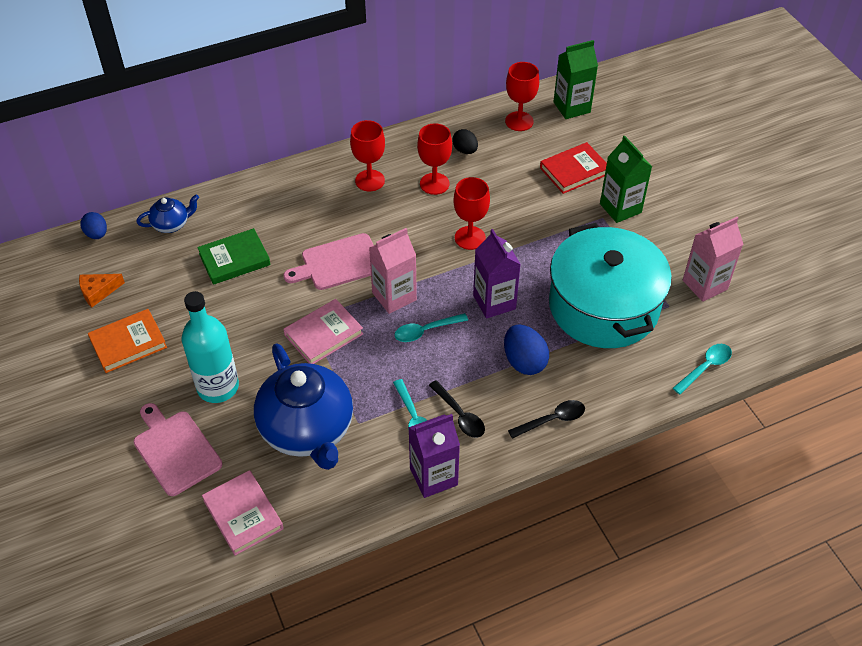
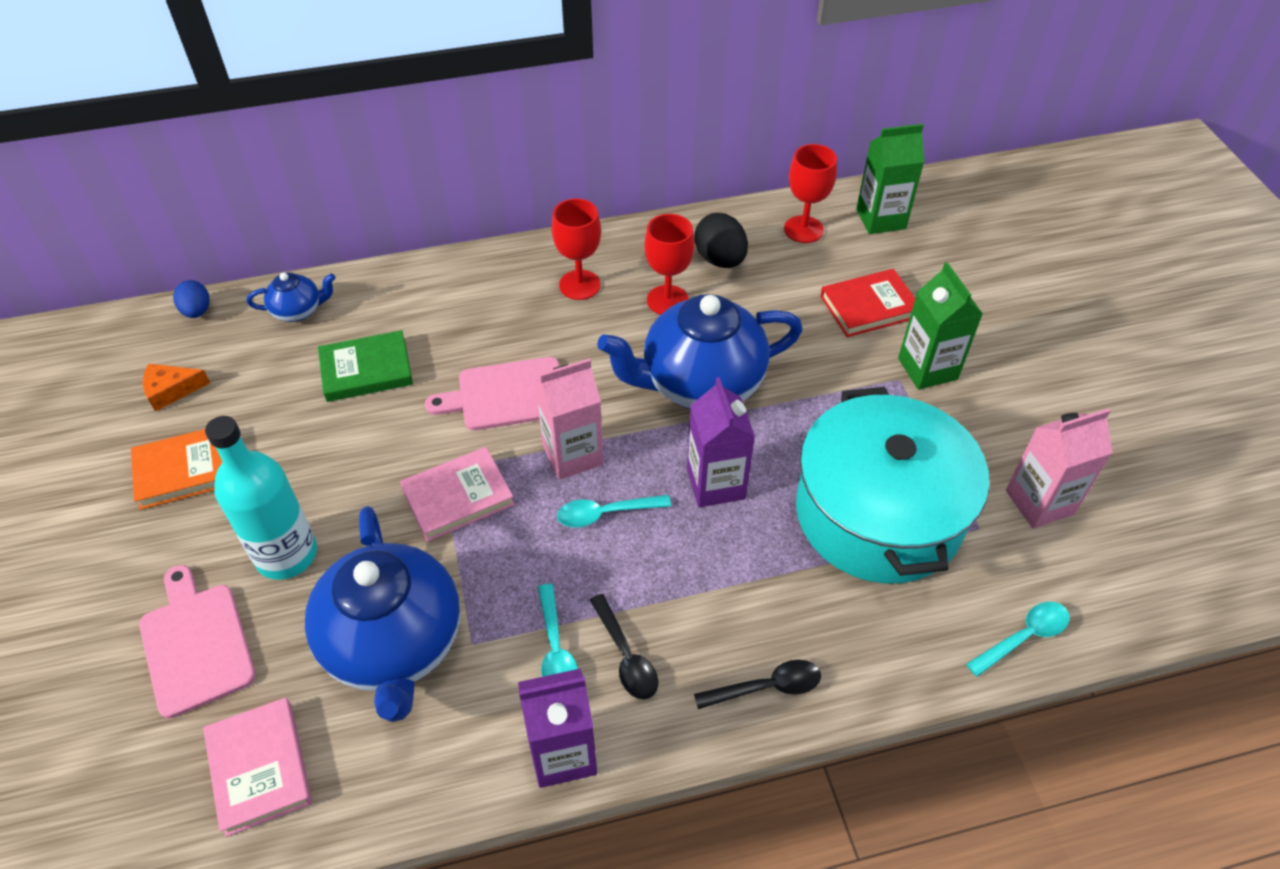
camera: 10 degrees right, 0 degrees up
(465, 150) = (720, 260): black egg -> black egg, size x1.54
(470, 238) = (700, 383): red goblet -> blue teapot
(524, 362) = (741, 584): blue egg -> none

